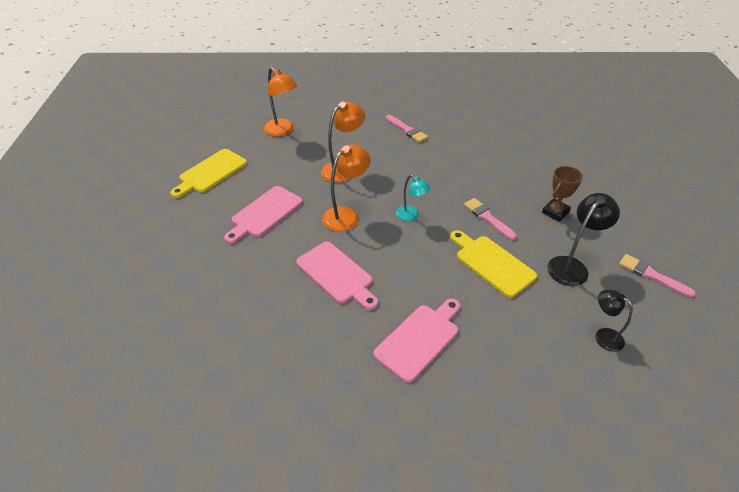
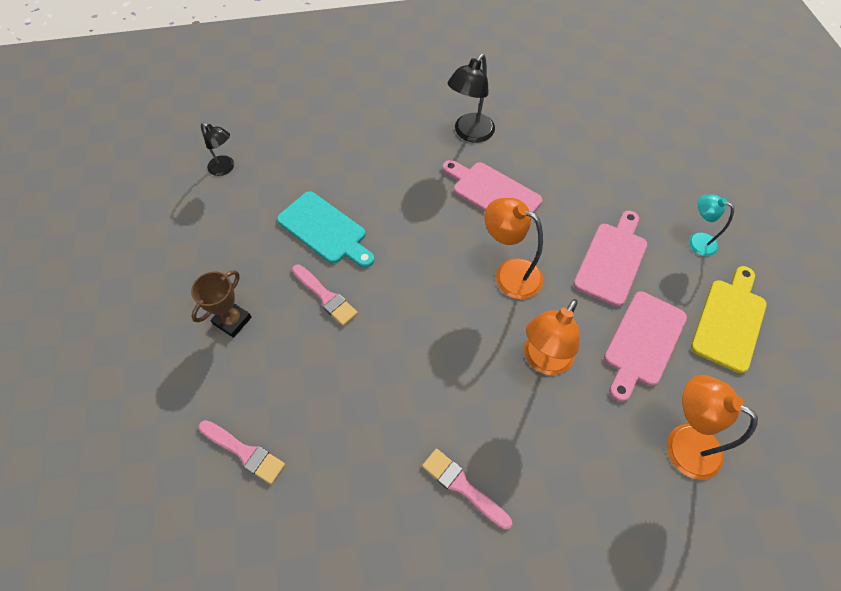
camera: 170 degrees right, 15 degrees up
(346, 215) = (509, 274): orange lamp -> orange lamp turned 90 degrees clockwise
(411, 216) = (426, 284): turquoise lamp -> turquoise lamp (696, 241)
(420, 339) = (397, 143): pink cutting board -> pink cutting board (642, 342)
(492, 263) = (325, 230): yellow cutting board -> turquoise cutting board
(572, 266) = (234, 240): black lamp -> black lamp (469, 133)
(651, 275) = (146, 241): pink brush -> pink brush (244, 452)

